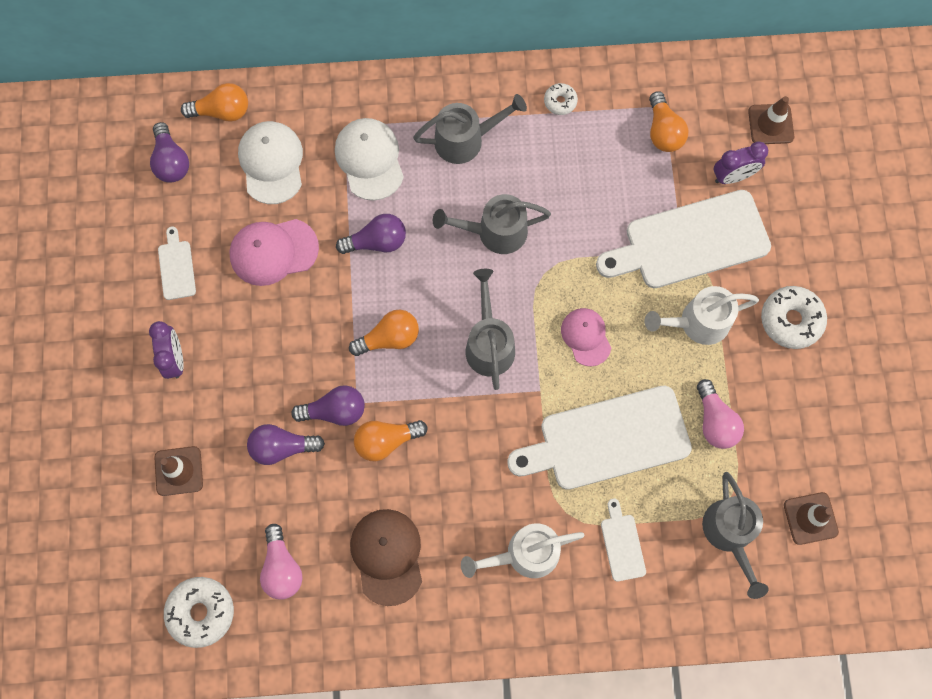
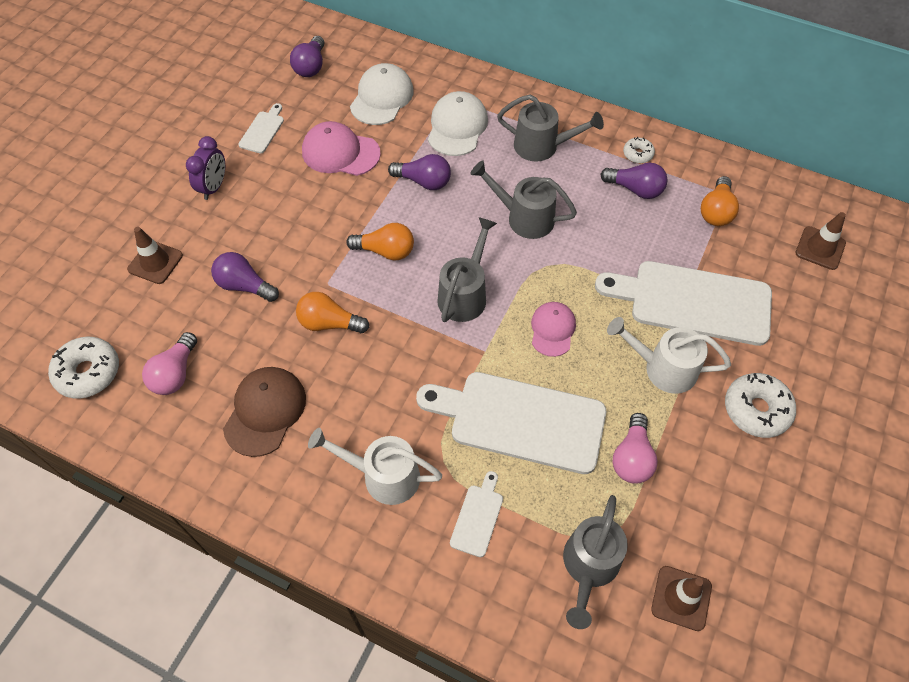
camera: 30 degrees right, 15 degrees down
(222, 111) = (370, 53): orange light bulb -> none
(335, 411) = (305, 281): purple light bulb -> purple light bulb (635, 189)
(733, 176) = (762, 271): purple clock -> none

